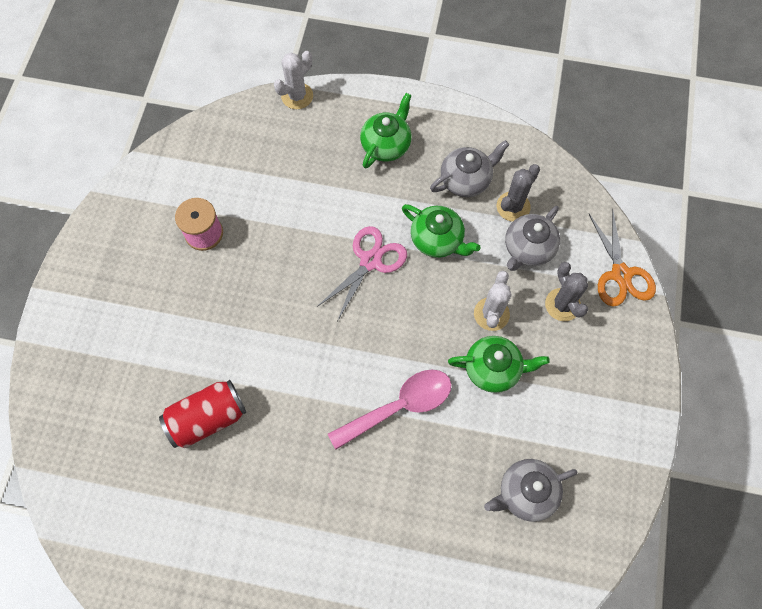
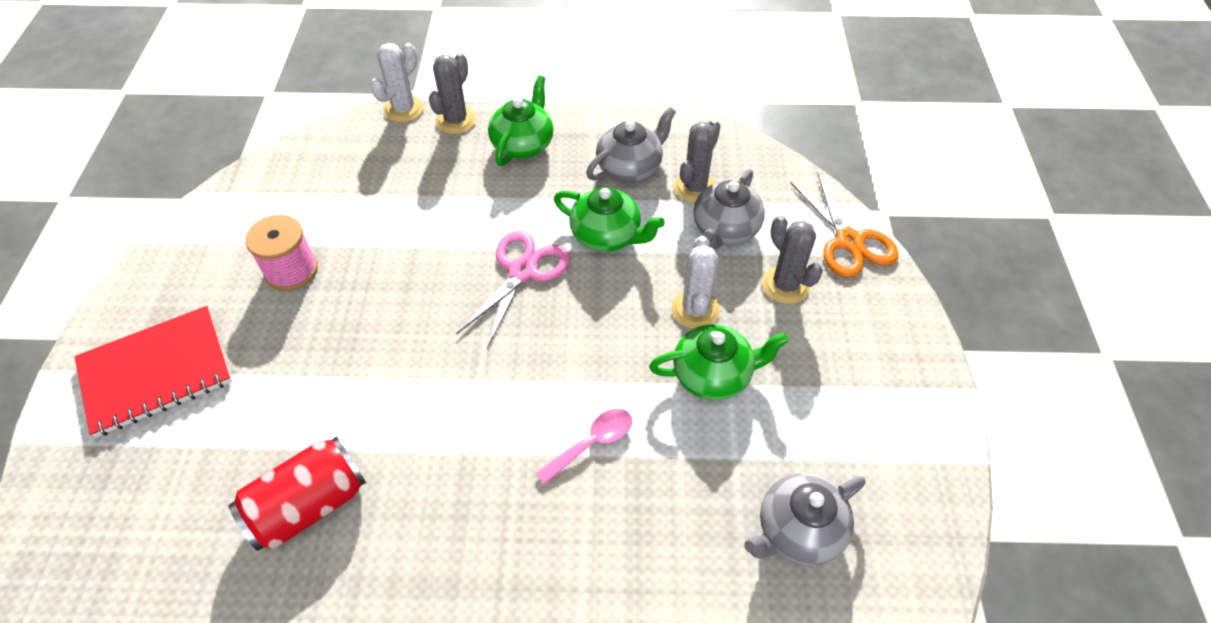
camera: 10 degrees left, 15 degrees down
(109, 302) = (156, 372): none -> red notebook
(336, 113) = (456, 120): none -> grey cactus
(399, 406) = (592, 443): pink spoon -> pink spoon, size x0.58

